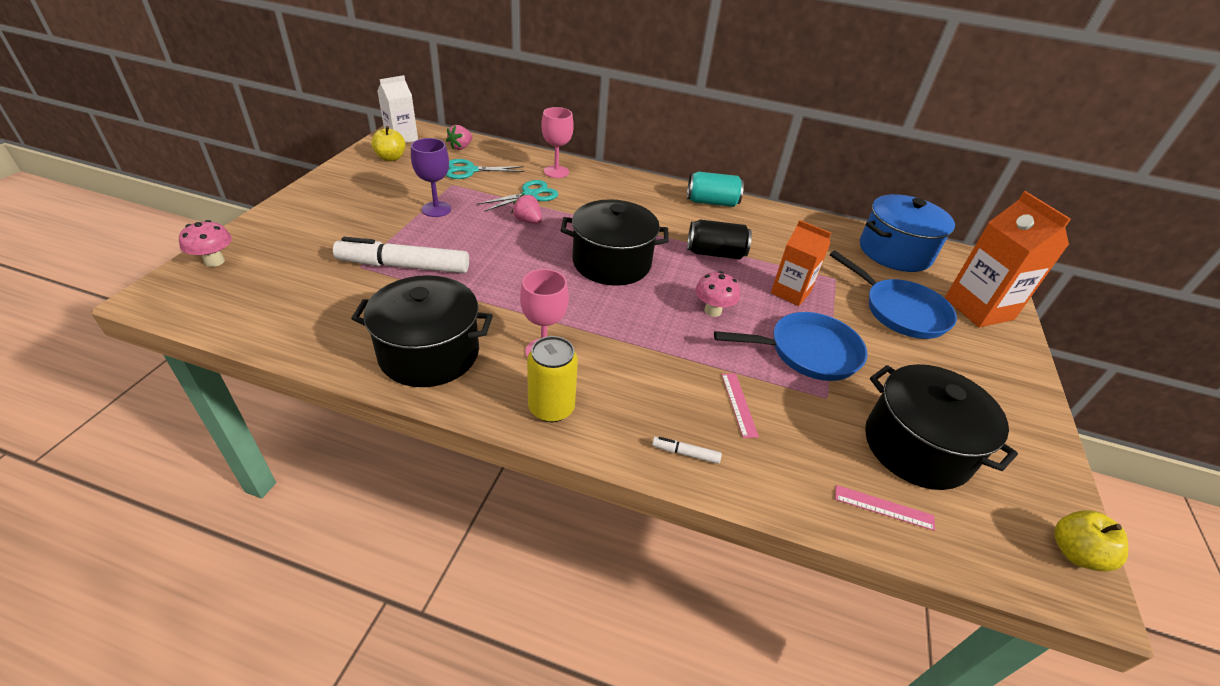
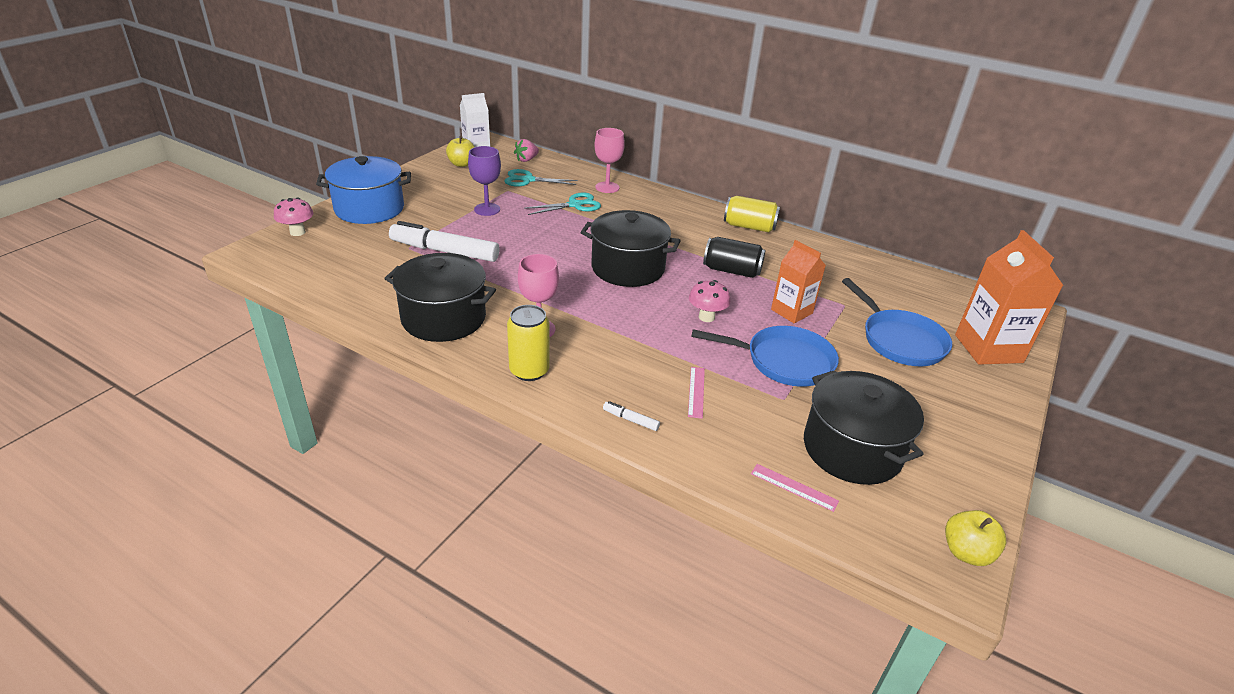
camera: 15 degrees right, 5 degrees down
(528, 221) = (564, 226): pink strawberry -> none
(712, 202) = (749, 227): turquoise can -> yellow can
(895, 252) = (923, 289): blue pot -> blue pot (369, 209)

